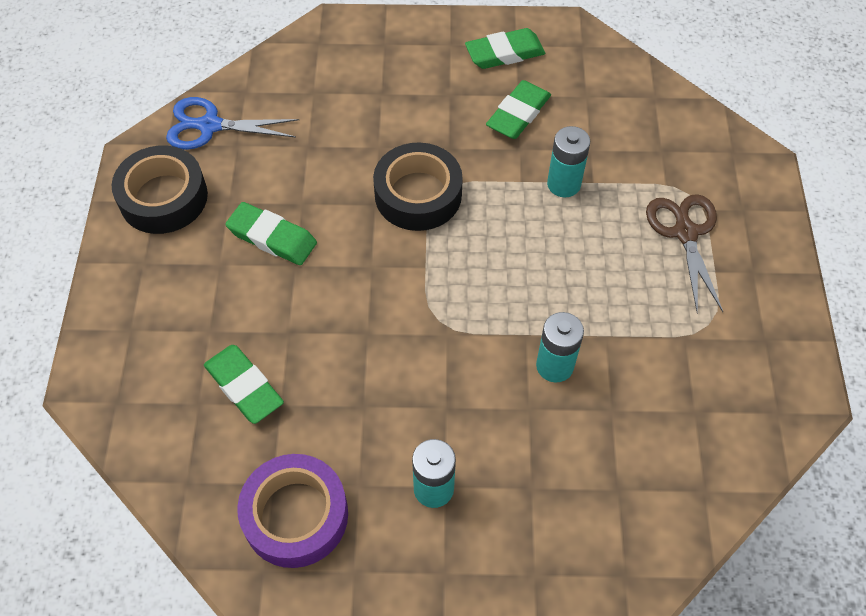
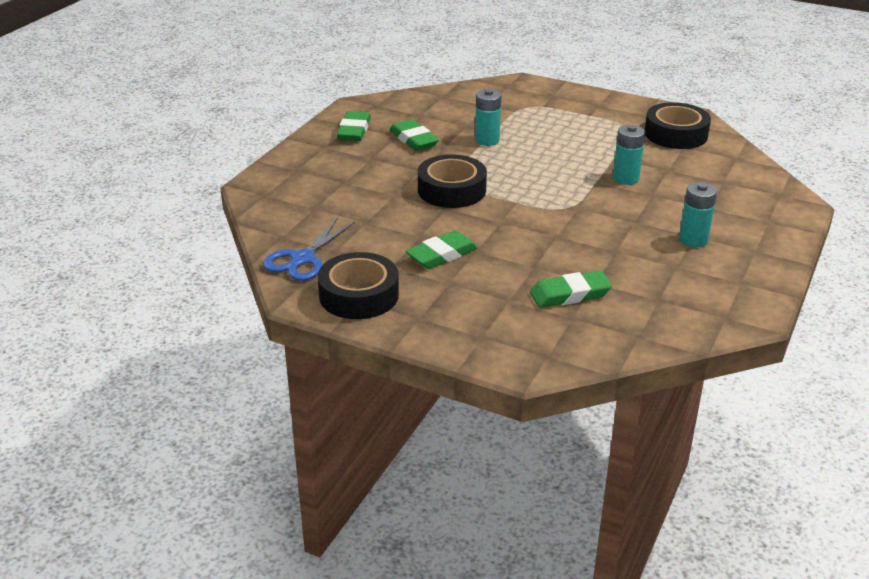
camera: 65 degrees left, 25 degrees down
(295, 515) = (688, 295): purple tape -> none
(685, 233) = (556, 115): brown scissors -> none
(728, 392) = (675, 134): none -> black tape

